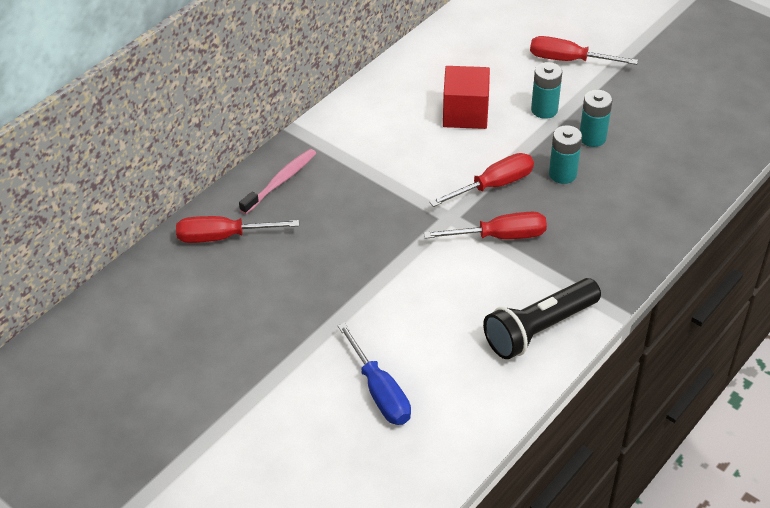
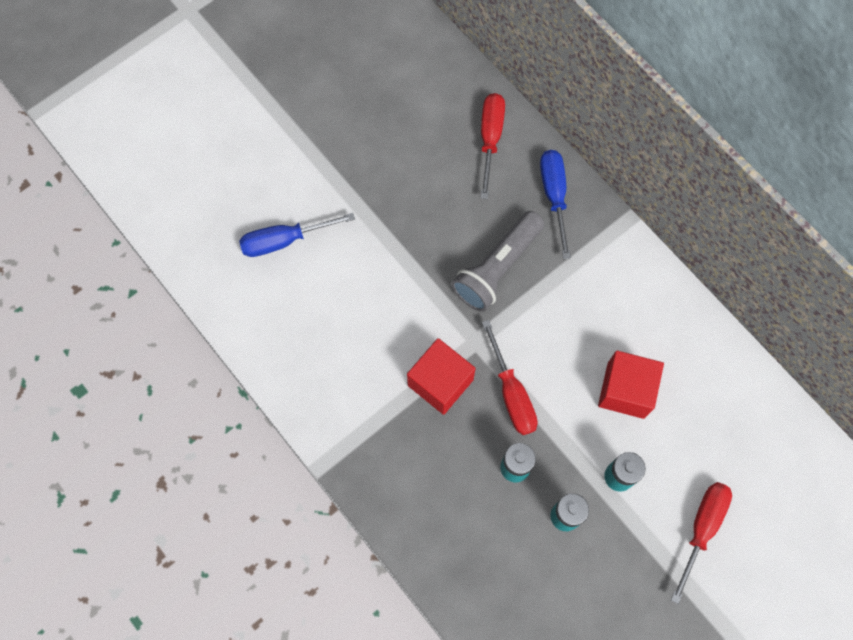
camera: 100 degrees right, 25 degrees up
(280, 181) = (554, 195): pink toothbrush -> blue screwdriver
(368, 212) = (497, 268): none -> grey flashlight
(500, 236) = (440, 382): red screwdriver -> red cube
(539, 329) = (318, 388): black flashlight -> none

